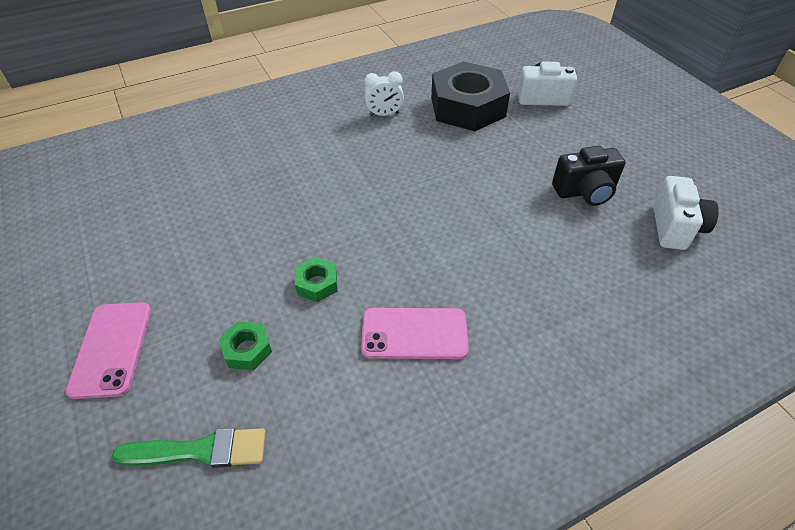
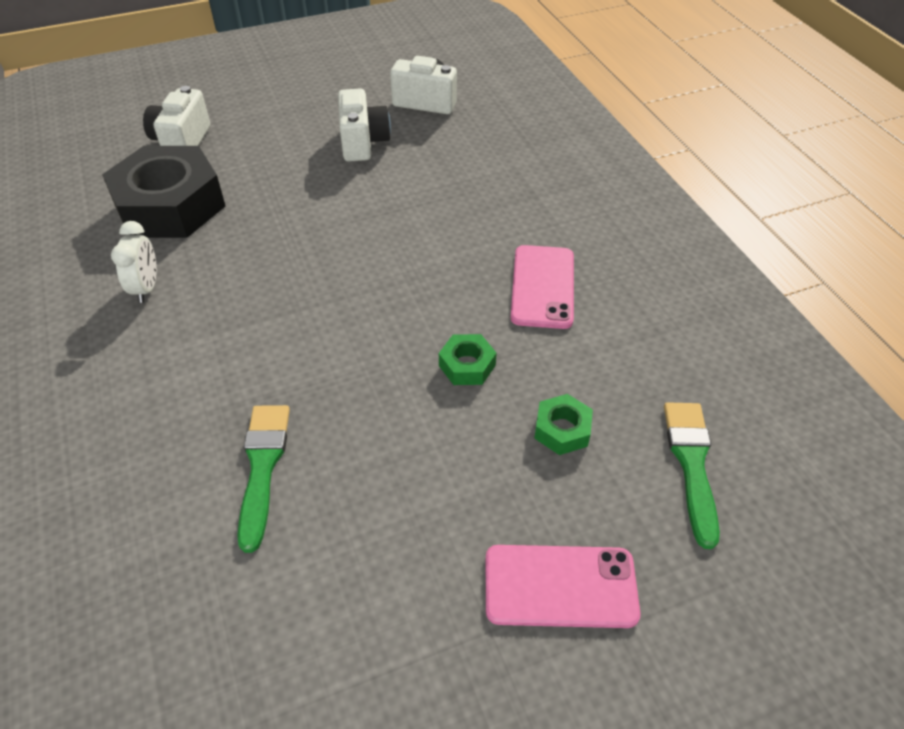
camera: 85 degrees left, 0 degrees up
(235, 189) = (262, 466): none -> green brush
(585, 192) = (363, 142): black camera -> white camera

